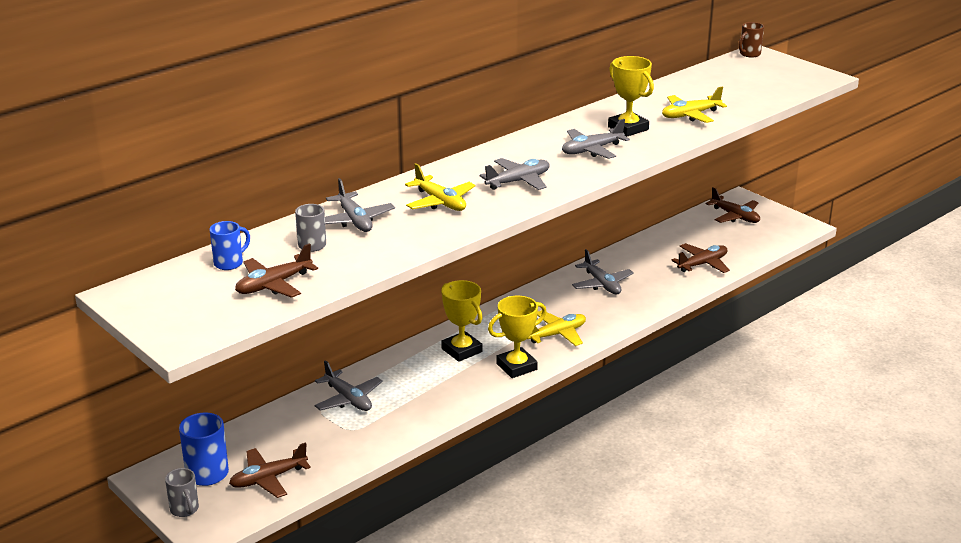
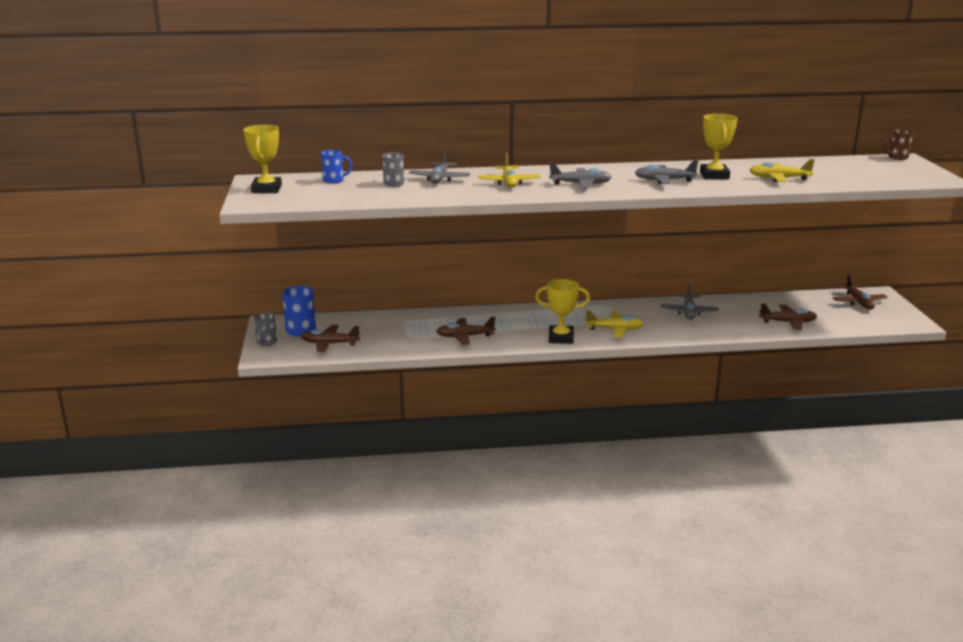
camera: 35 degrees right, 5 degrees down
(274, 285) = (340, 194): brown plane -> brown plane (465, 336)
(348, 399) = (429, 321): grey plane -> none
(461, 350) = (536, 319): yellow trophy -> yellow trophy (266, 189)

